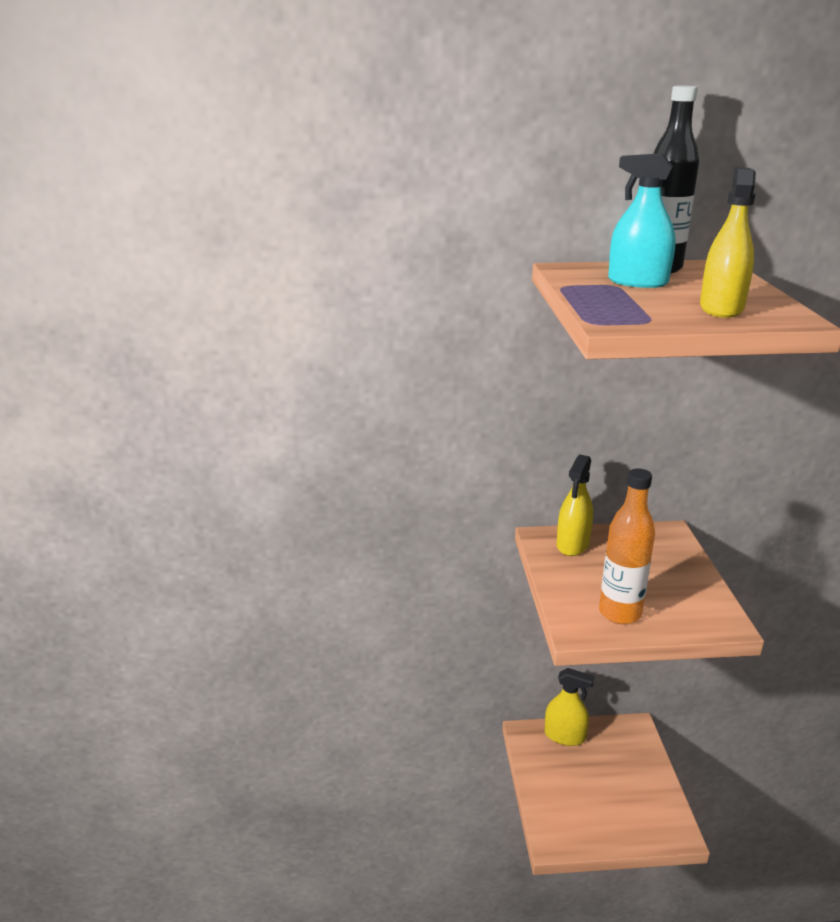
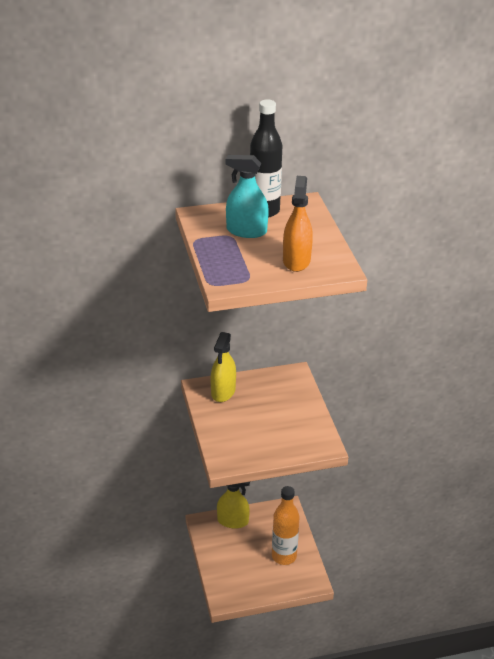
camera: 10 degrees left, 10 degrees up
(620, 613) = (254, 445): orange bottle -> orange bottle (284, 556)
(721, 308) = (296, 260): yellow spray bottle -> orange spray bottle

